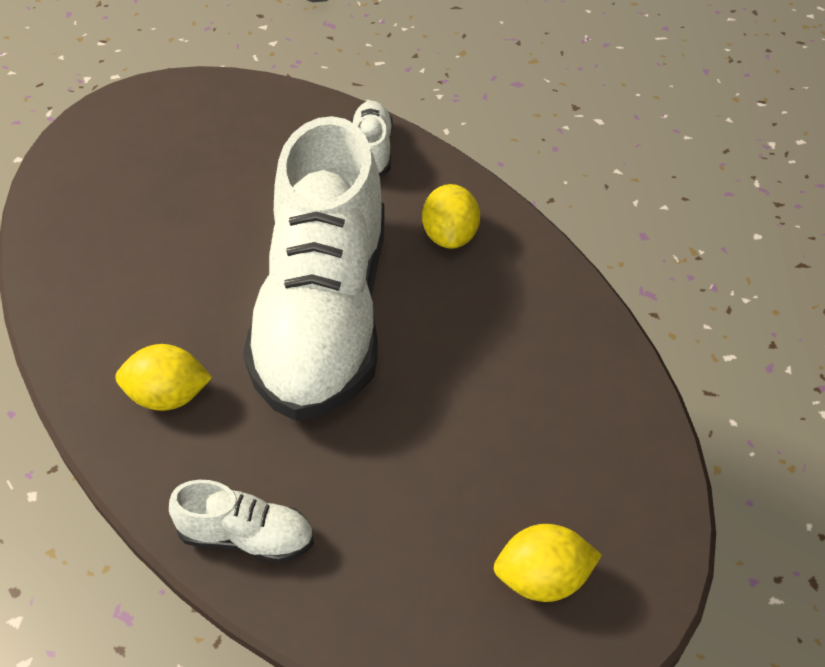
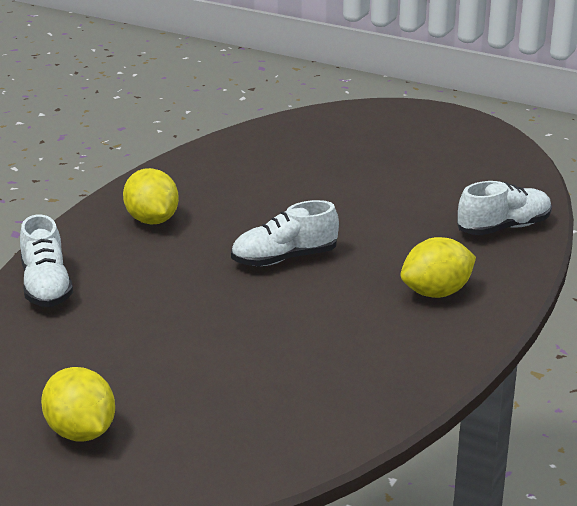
camera: 65 degrees right, 20 degrees down
(324, 316) = (284, 258): white shoe -> white shoe, size x0.40

